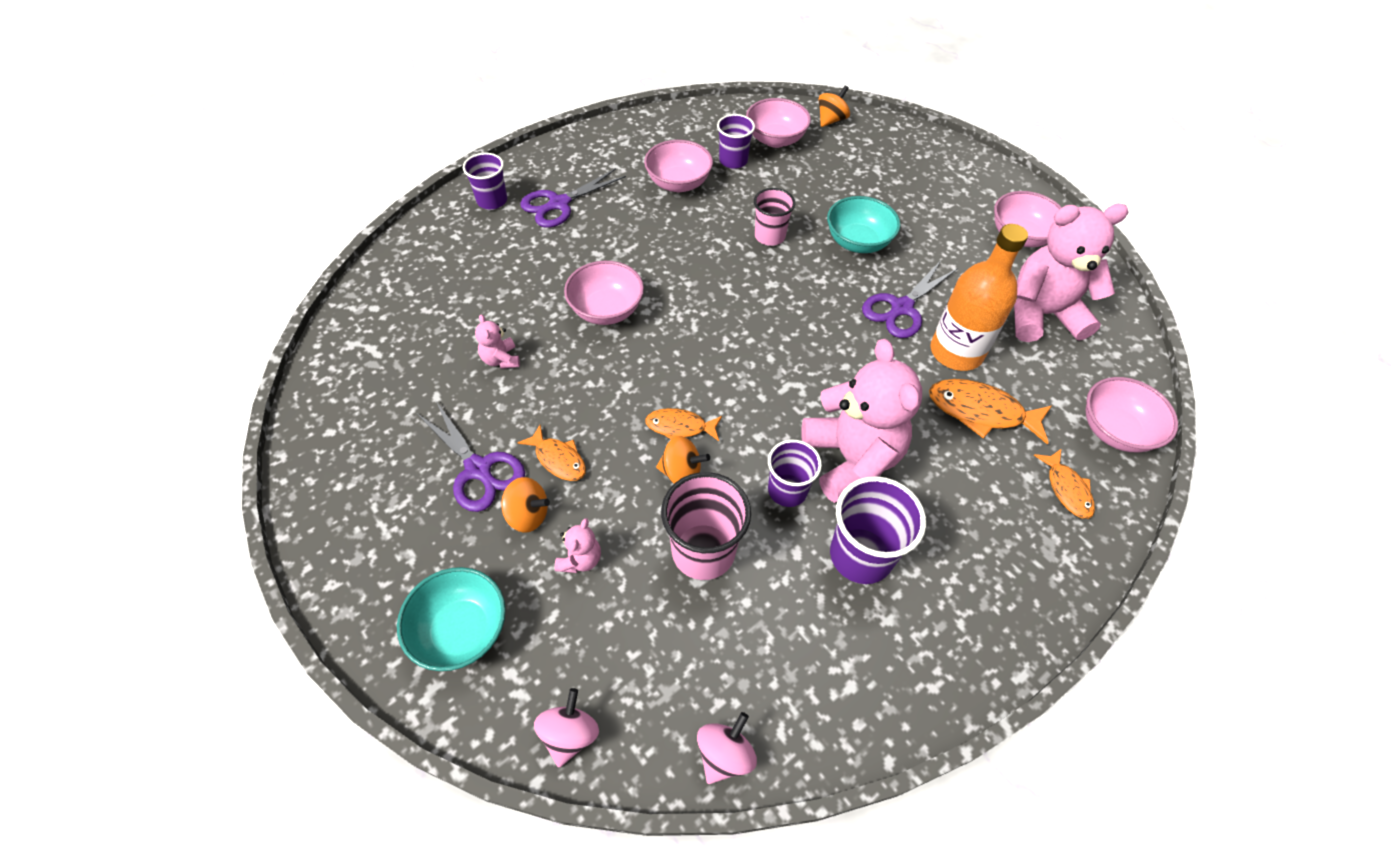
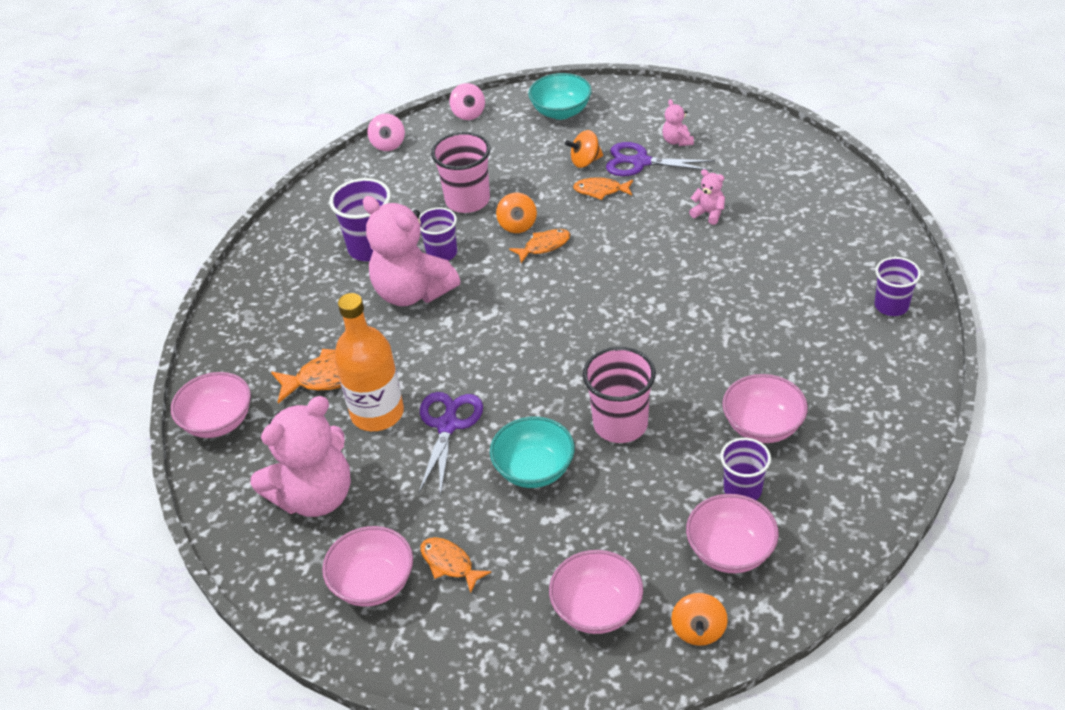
camera: 150 degrees right, 10 degrees down
(558, 204) = (835, 337): purple scissors -> none
(580, 559) = (533, 162): pink teddy bear -> pink teddy bear (677, 141)
(606, 310) = (681, 282): pink bowl -> pink bowl (597, 609)
(681, 473) = (517, 225): orange spinning top -> orange spinning top turned 75 degrees counterclockwise
(769, 236) = (620, 424): pink cup -> pink cup, size x1.52
(1066, 489) = (246, 357): orange fish -> orange fish (449, 563)

